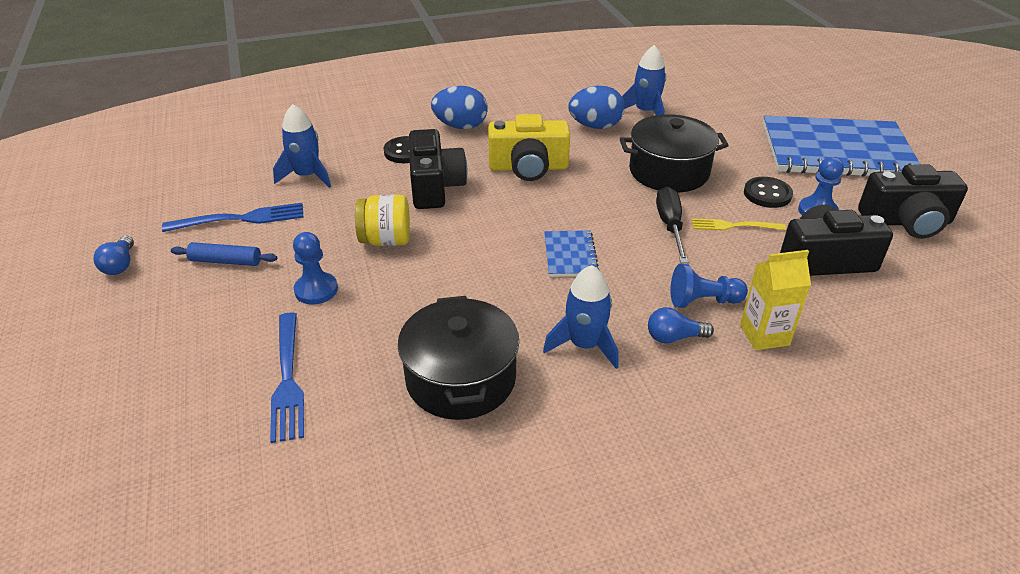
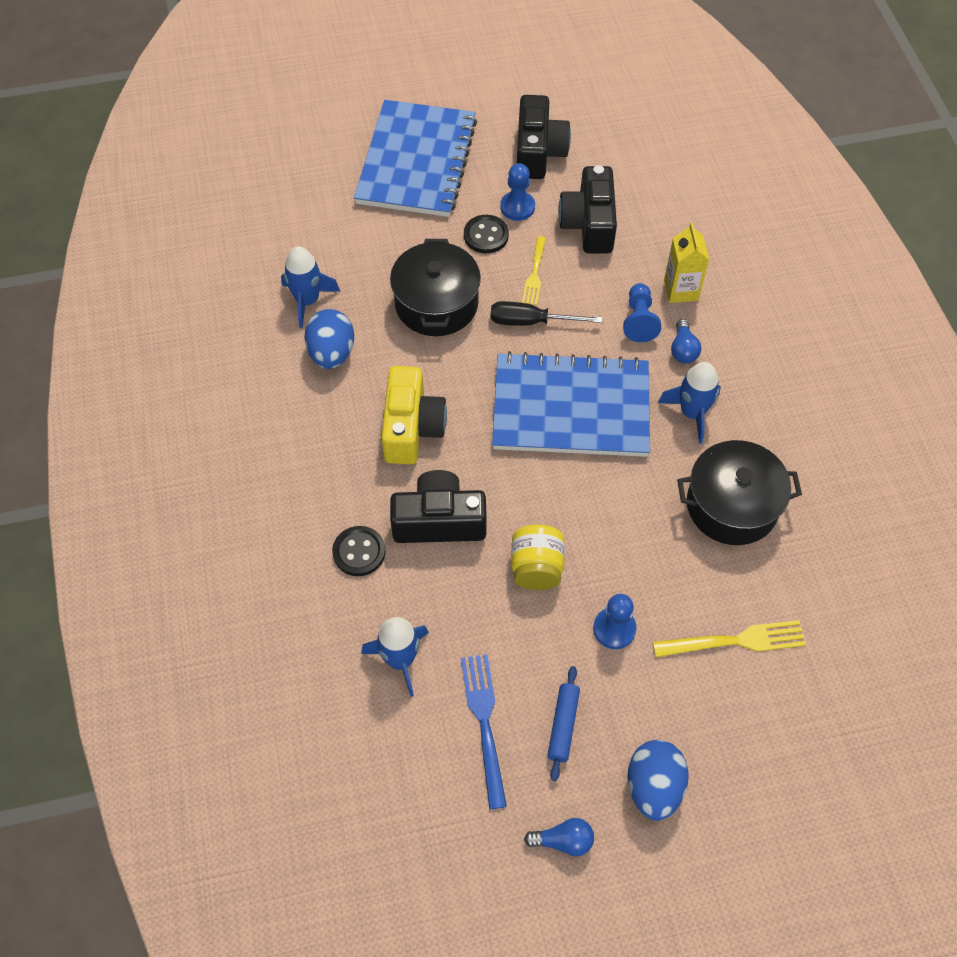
camera: 85 degrees left, 20 degrees up
(288, 379) = (734, 641): blue fork -> yellow fork
(461, 126) = (307, 491): blue egg -> blue egg (653, 787)
(570, 255) = (571, 408): blue notebook -> blue notebook, size x2.37

